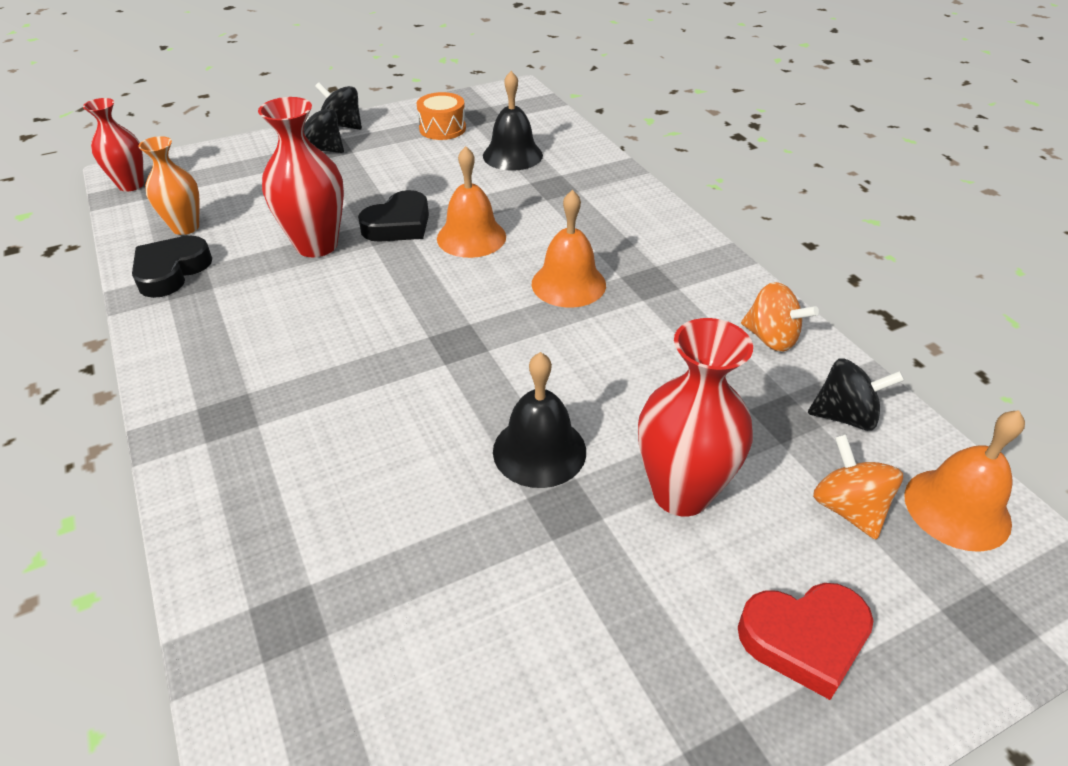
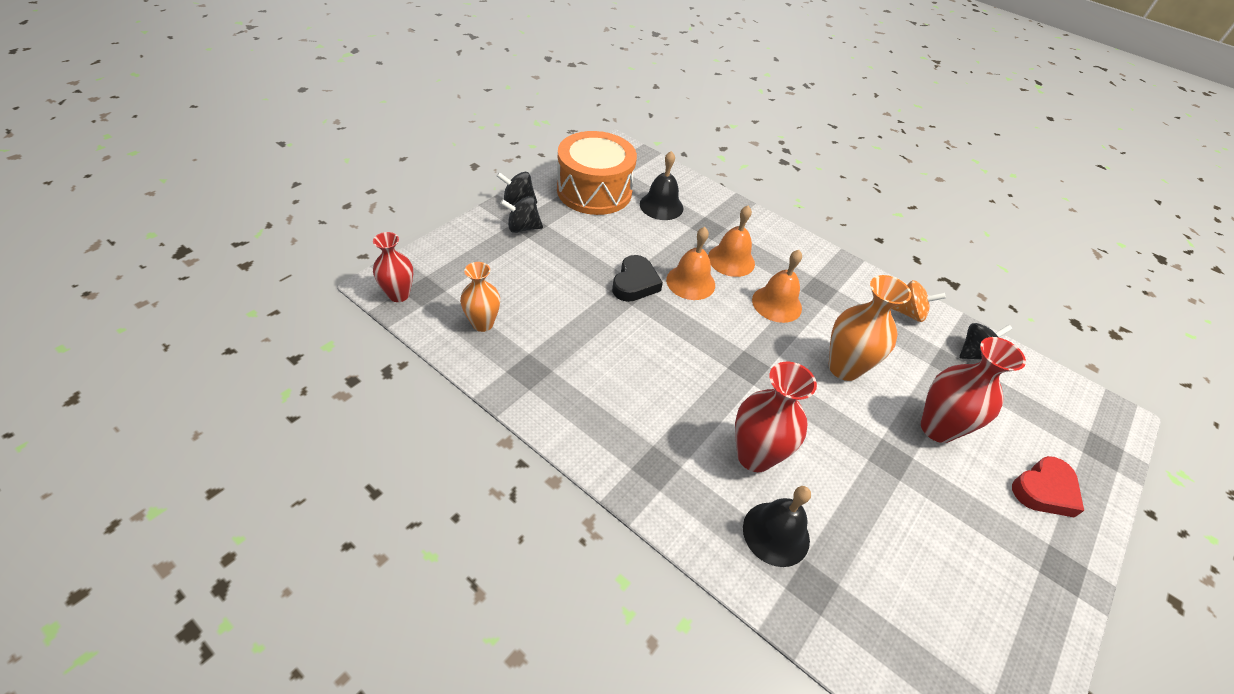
camera: 30 degrees left, 5 degrees up
(171, 271) = (509, 365): black heart -> none
(316, 245) = (594, 315): red vase -> red vase (754, 456)
(442, 128) = (594, 191): orange drum -> orange drum, size x2.10
(539, 450) = (851, 427): black bell -> black bell (776, 533)
(598, 378) = (844, 368): none -> orange vase
(848, 508) = (1012, 409): orange spinning top -> none
(957, 508) = (1054, 393): orange bell -> orange bell (731, 260)

